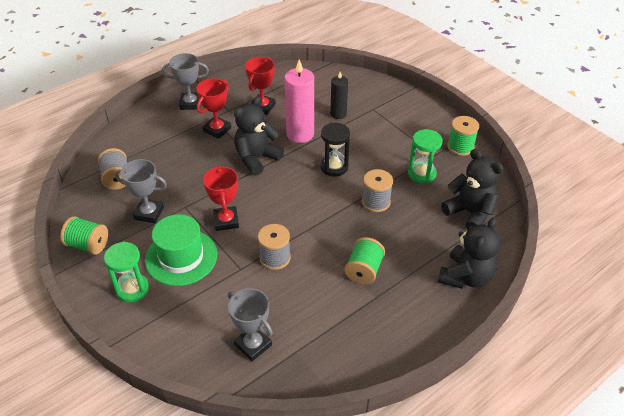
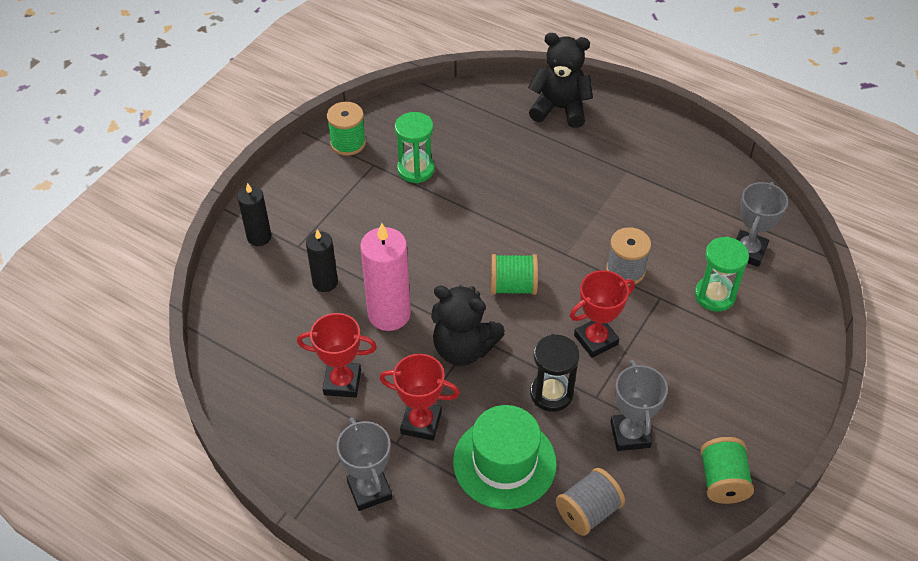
camera: 110 degrees left, 5 degrees up
(132, 289) = (754, 393): green hourglass -> green hourglass (714, 295)
(181, 257) = (679, 364): green hat -> green hat (504, 462)
(334, 167) = (442, 257): black hourglass -> black hourglass (551, 393)
(364, 270) = (597, 188): green spool -> green spool (513, 286)
(376, 202) = (486, 201): grey spool -> none
(387, 95) = (259, 237): none -> black candle
(469, 213) = (463, 118): black teddy bear -> none

